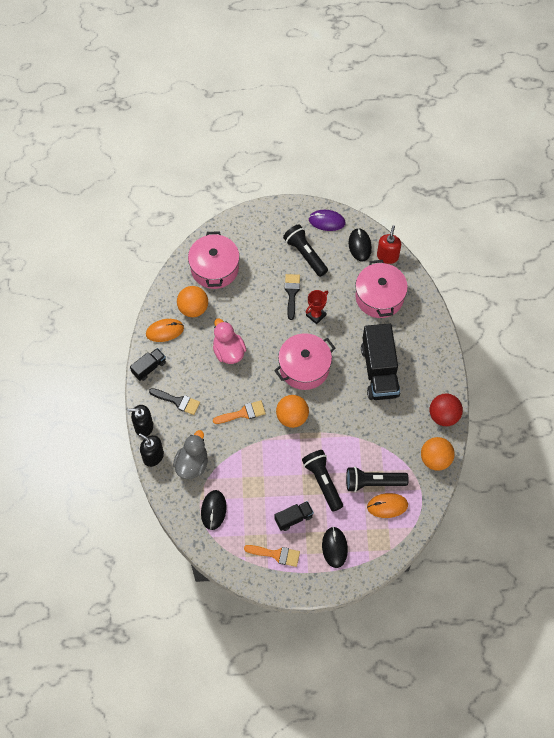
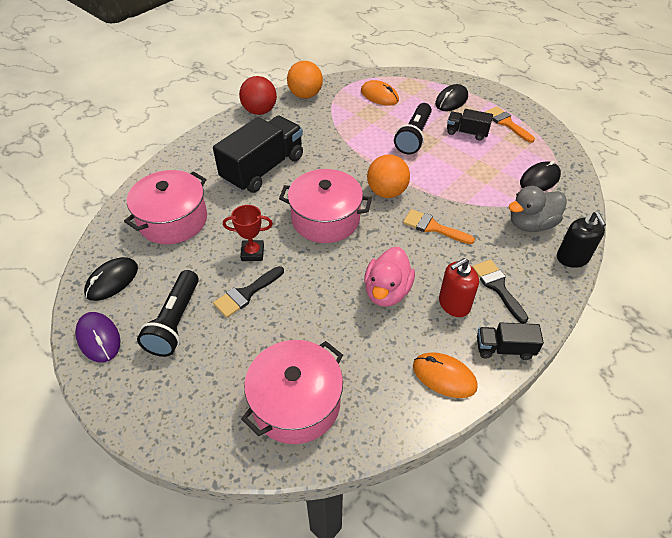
camera: 135 degrees left, 15 degrees down
(143, 426) = (562, 292): black soap dispenser -> none
(193, 308) = (379, 374): orange ball -> none
(373, 482) = (372, 112): black flashlight -> none
(387, 256) = (107, 248): red soap dispenser -> red soap dispenser (454, 304)

